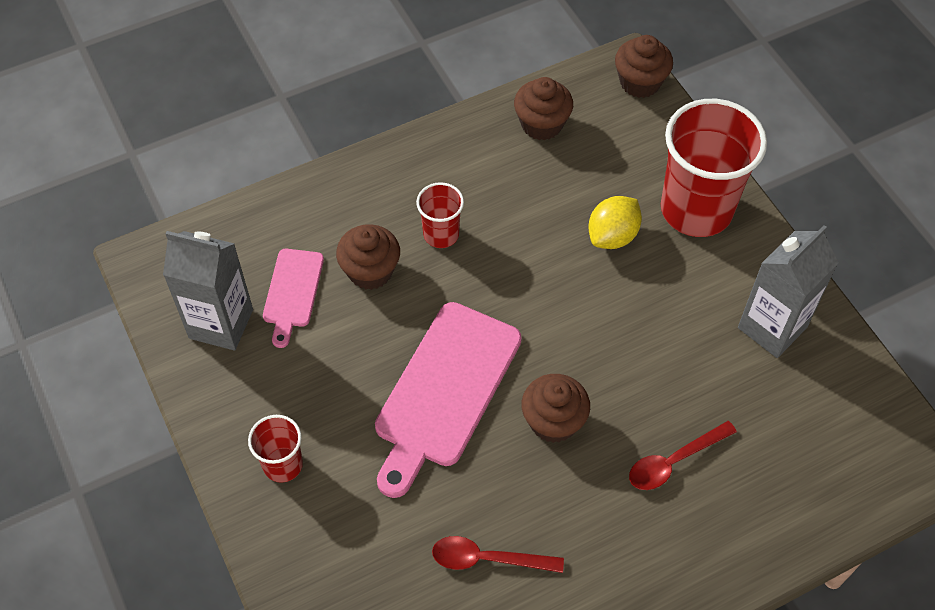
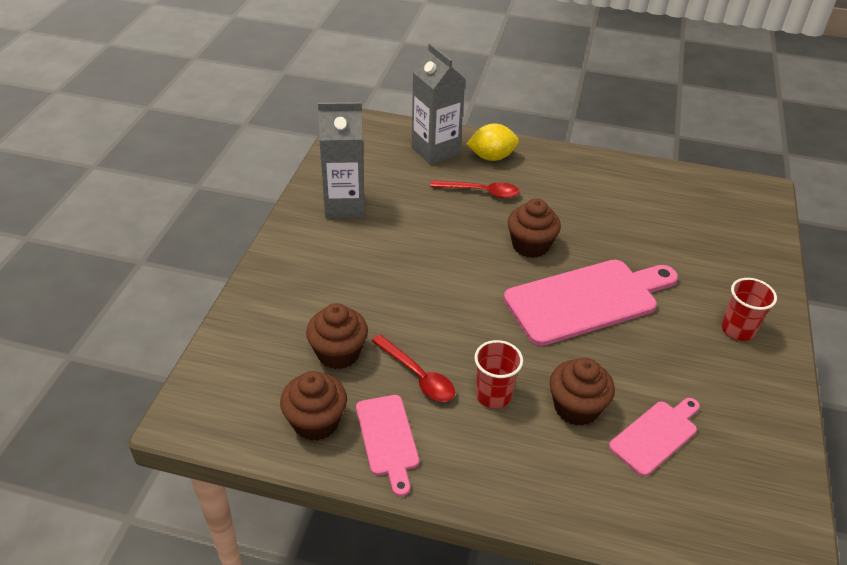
camera: 140 degrees left, 15 degrees down
(221, 324) = (737, 452): grey carton -> grey carton (435, 151)
(482, 148) = (387, 439): none -> pink cutting board
(487, 559) = (632, 217): red spoon -> red spoon (418, 375)
(612, 236) = (370, 309): yellow lemon -> yellow lemon (491, 157)
(640, 82) = (196, 396): brown cupcake -> brown cupcake (338, 353)
(696, 209) = (294, 286): red cup -> none

